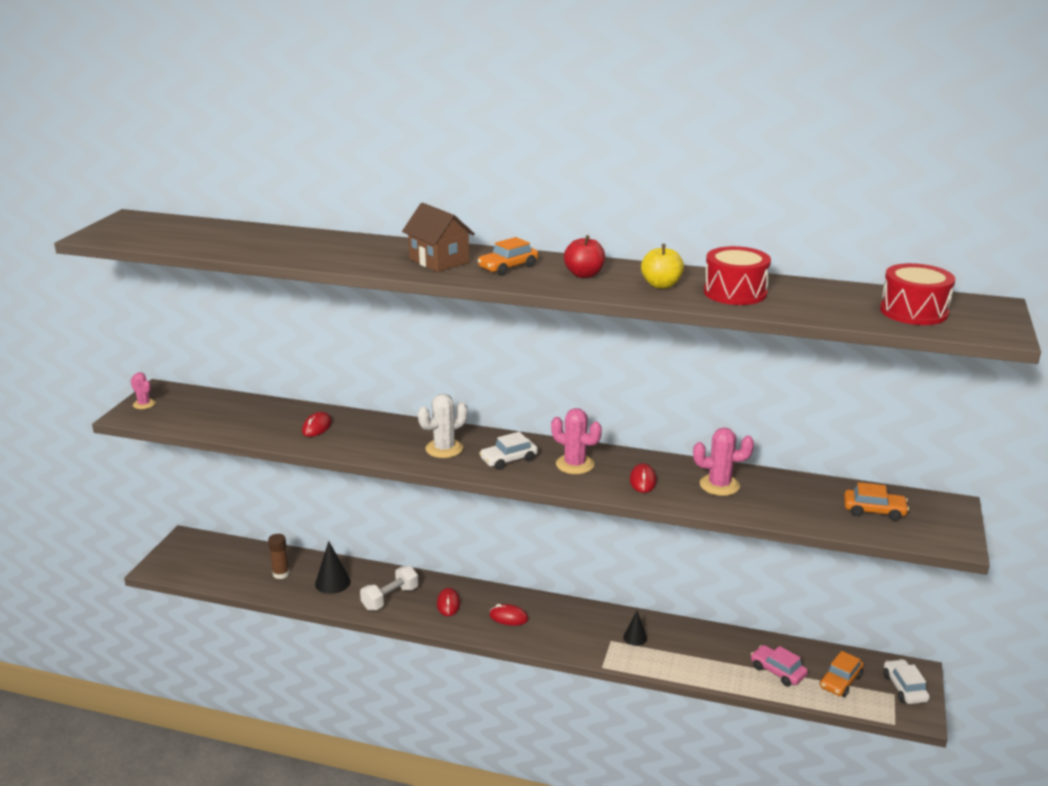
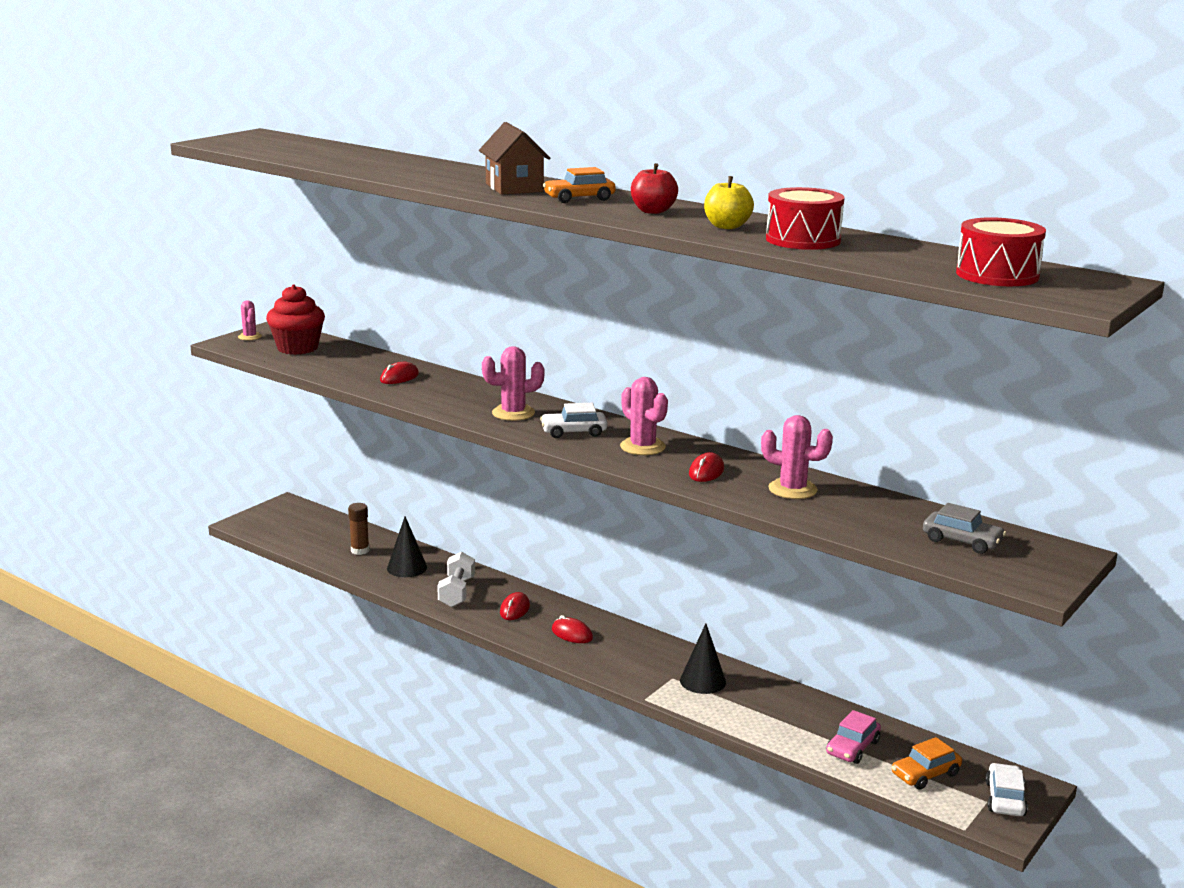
camera: 20 degrees right, 5 degrees down
(199, 410) = (297, 348): none -> red cupcake
(390, 598) = (456, 592): white dumbbell -> white dumbbell turned 60 degrees counterclockwise
(444, 449) = (513, 413): white cactus -> pink cactus
(635, 637) = (703, 681): black cone -> black cone, size x1.58
(777, 671) = (852, 748): pink car -> pink car turned 120 degrees counterclockwise
(874, 511) = (962, 541): orange car -> grey car

